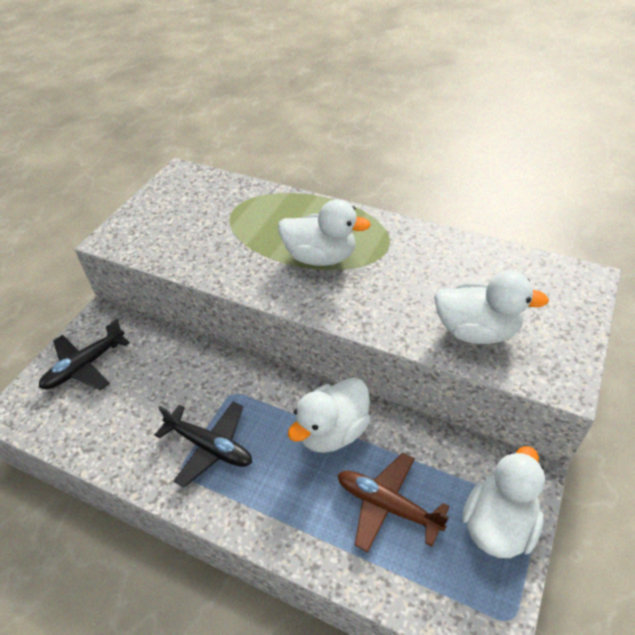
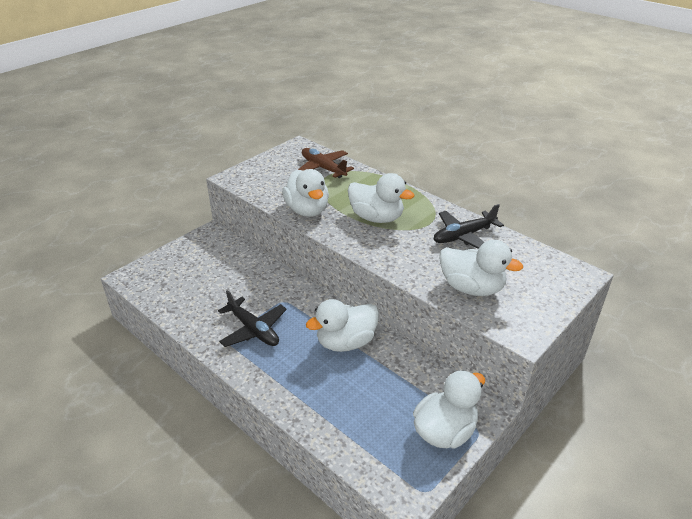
camera: 15 degrees right, 10 degrees down
(85, 366) = (188, 261): black plane -> black plane (463, 236)
(229, 266) = (307, 210): none -> white duck
(387, 505) = (365, 397): brown plane -> brown plane (323, 168)

